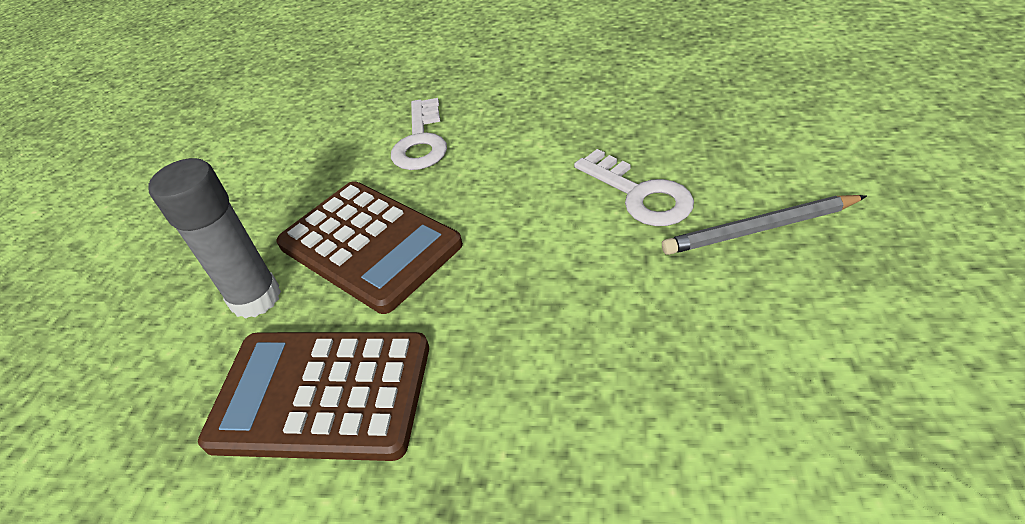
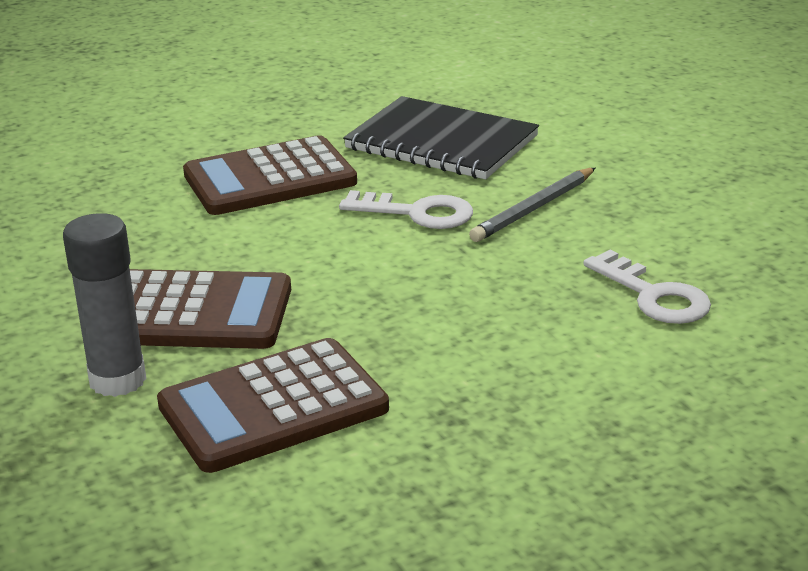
camera: 40 degrees left, 15 degrees down
(421, 141) = (151, 230): white key -> white key (654, 296)
(550, 113) = (269, 178): none -> brown calculator
(729, 113) = (441, 142): none -> black notebook

